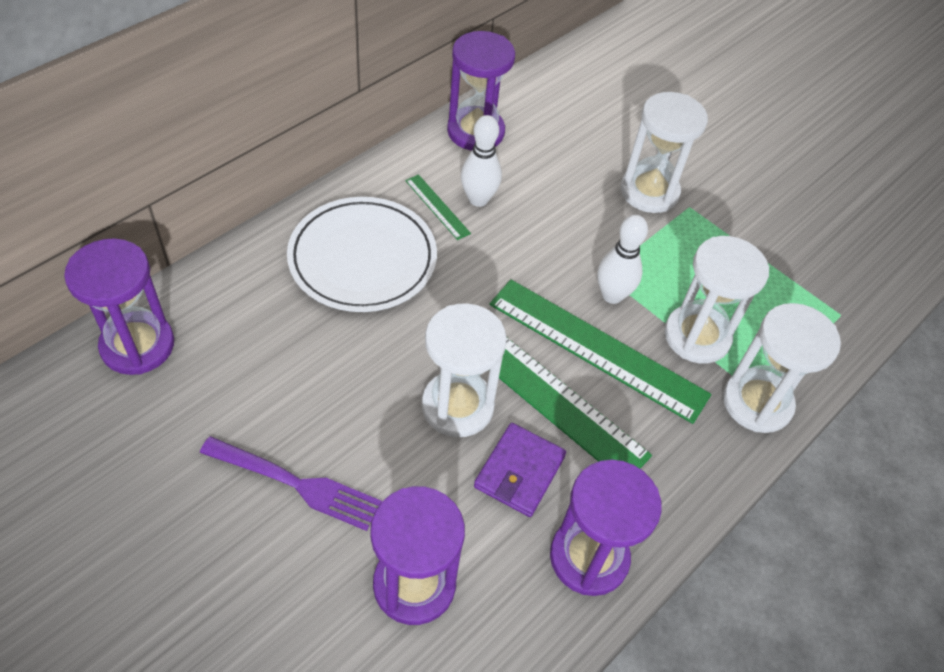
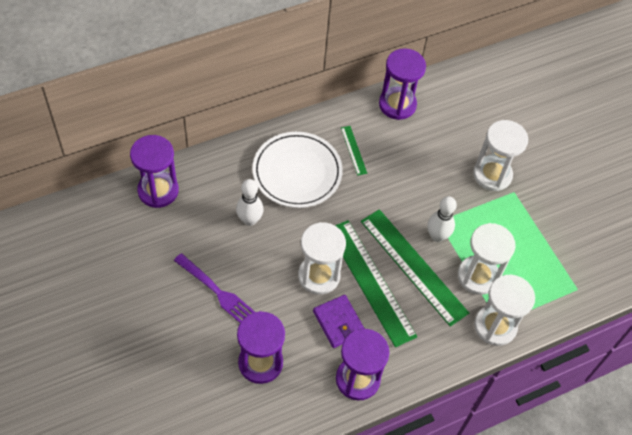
camera: 20 degrees right, 5 degrees up
(478, 199) = (380, 152): white bowling pin -> white bowling pin (249, 220)
(519, 472) = (338, 322): purple wallet -> purple wallet turned 75 degrees counterclockwise

